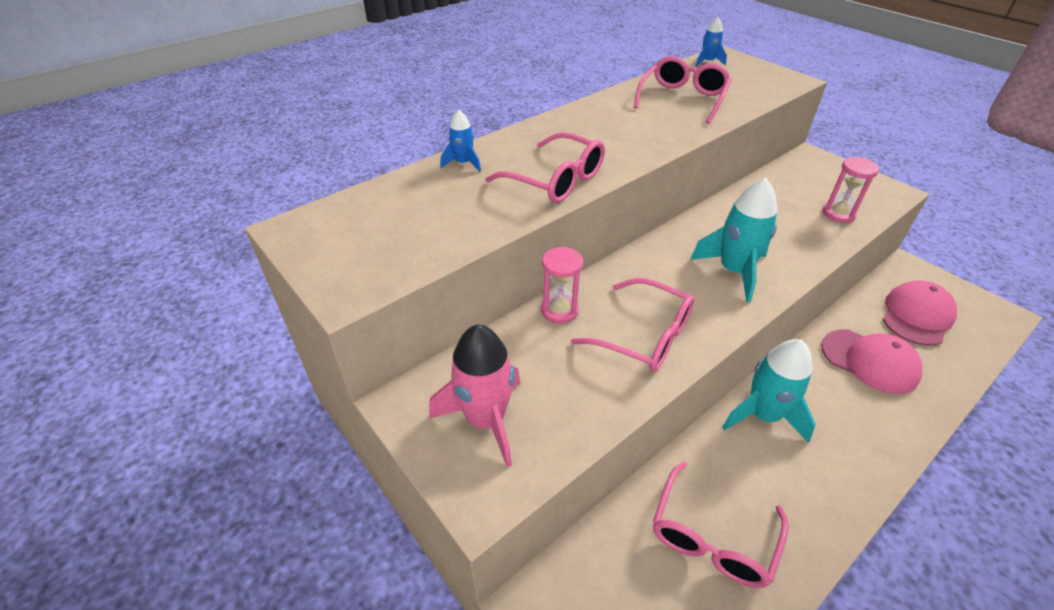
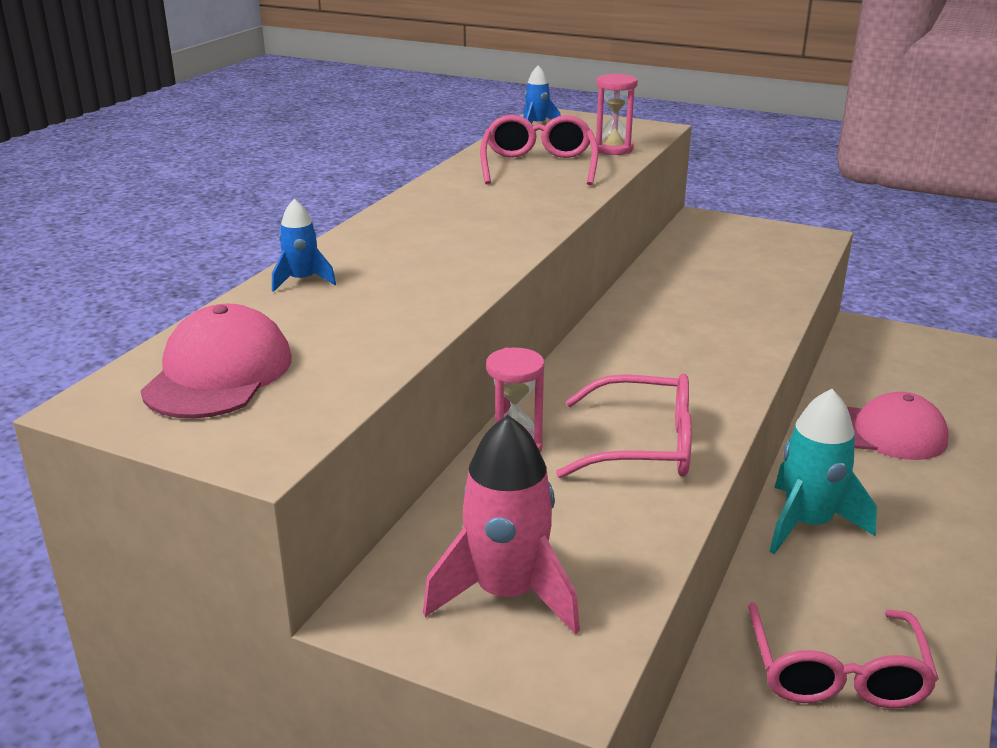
camera: 25 degrees left, 15 degrees down
(556, 180) = (449, 274): pink glasses -> none
(734, 271) = (699, 353): turquoise rocket -> none
(838, 214) = (773, 270): pink hourglass -> pink hourglass (613, 149)
(916, 316) = (902, 374): pink cap -> pink cap (218, 374)

